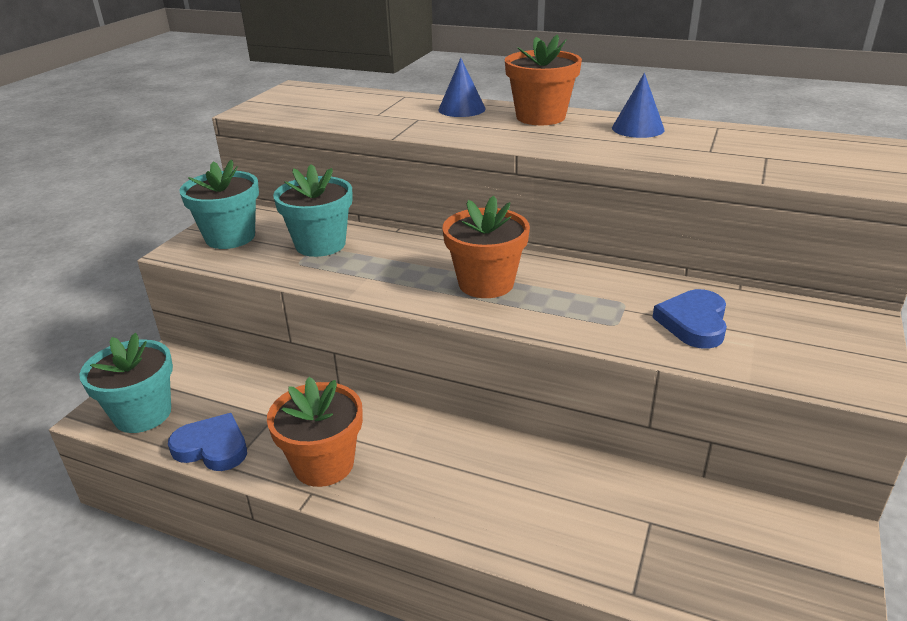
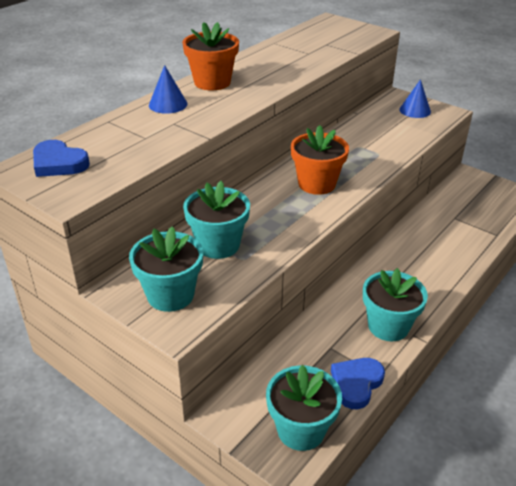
camera: 75 degrees left, 5 degrees up
(324, 464) = (388, 326): orange flower pot -> turquoise flower pot
(638, 128) = (259, 61): blue cone -> blue cone (415, 110)
(693, 323) = (385, 133): blue heart -> blue heart (59, 163)

